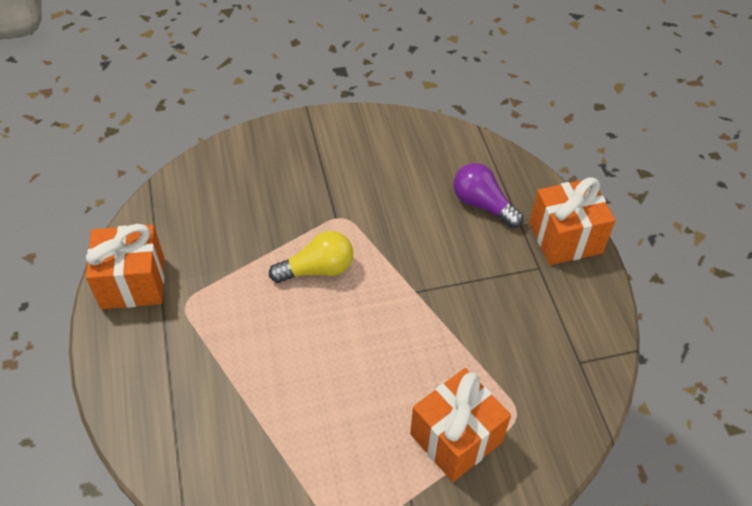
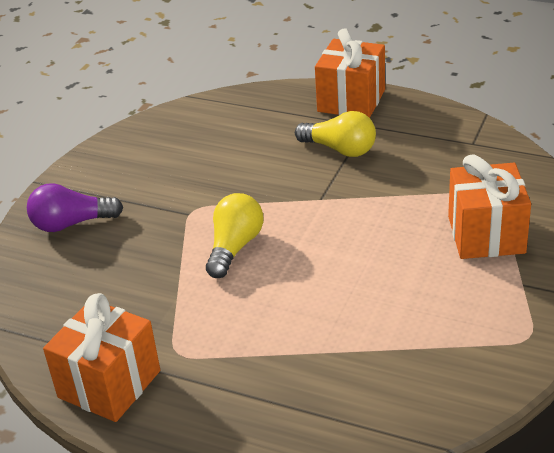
camera: 50 degrees left, 15 degrees down
(482, 204) = (271, 127): purple light bulb -> purple light bulb (71, 223)
(490, 268) = (340, 149): none -> yellow light bulb

